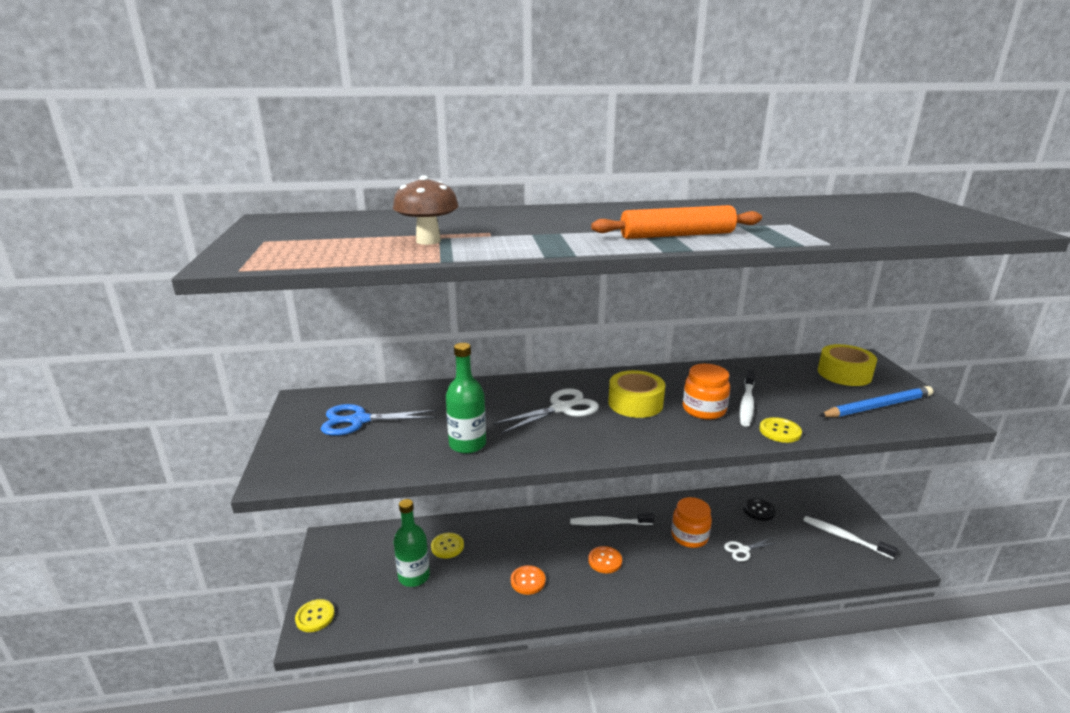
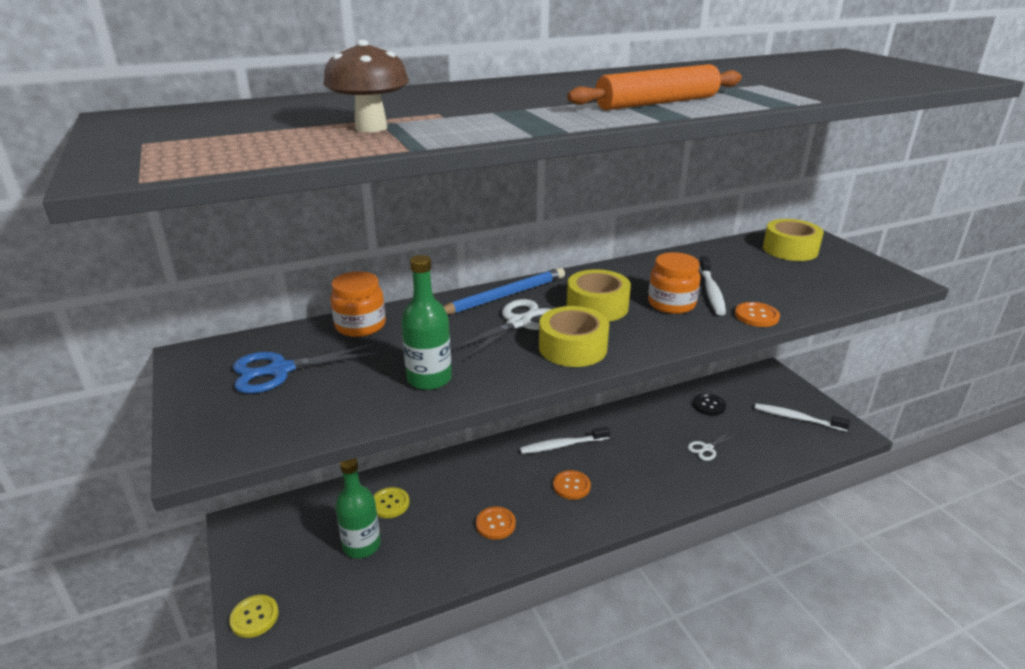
camera: 15 degrees left, 5 degrees up
(597, 436) = (572, 348): none -> yellow tape
(689, 536) = (650, 444): orange jar -> orange jar (360, 325)
(780, 431) = (756, 316): yellow button -> orange button
(877, 406) = (835, 278): blue pencil -> blue pencil (504, 296)

